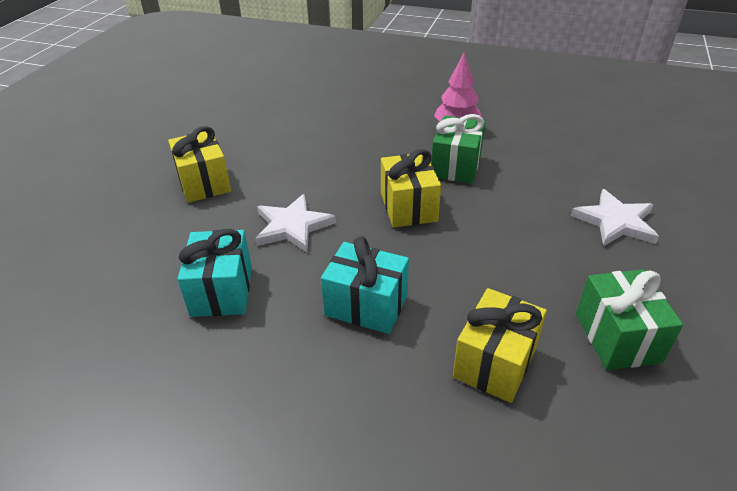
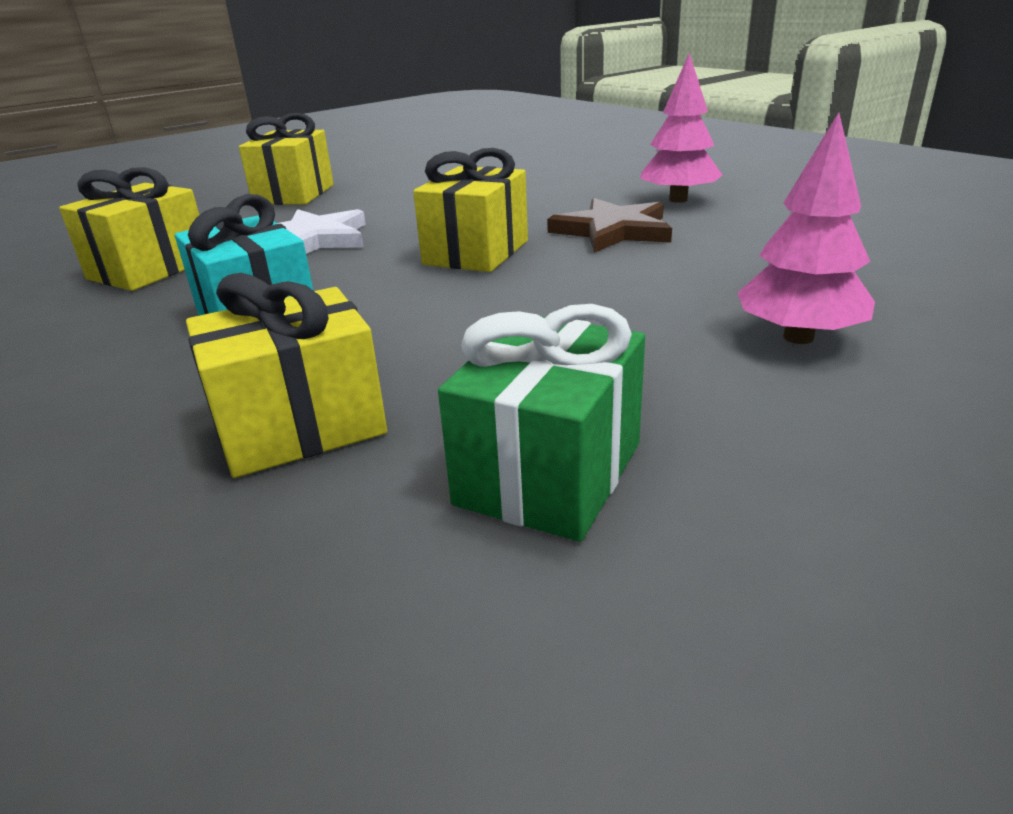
camera: 35 degrees right, 10 degrees down
(222, 291) = (150, 269): turquoise gift -> yellow gift
(456, 166) = (613, 231): green gift -> brown star
(615, 222) = (798, 337): white star -> pink tree

